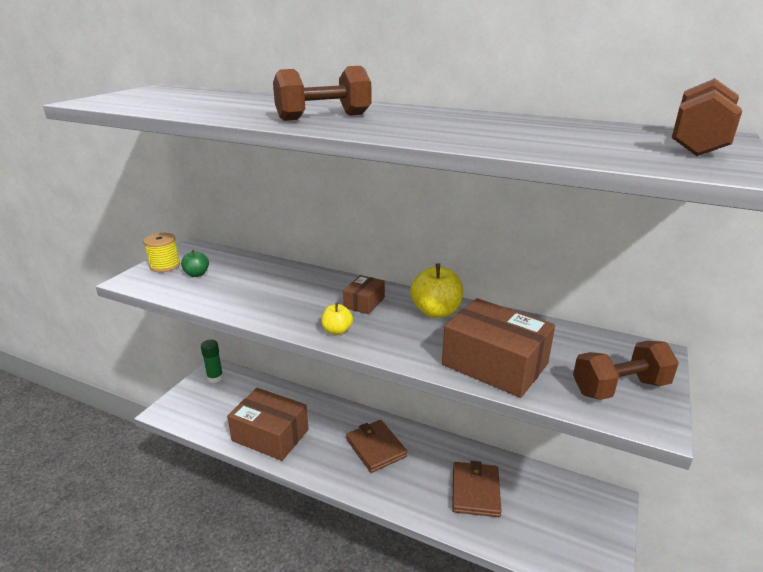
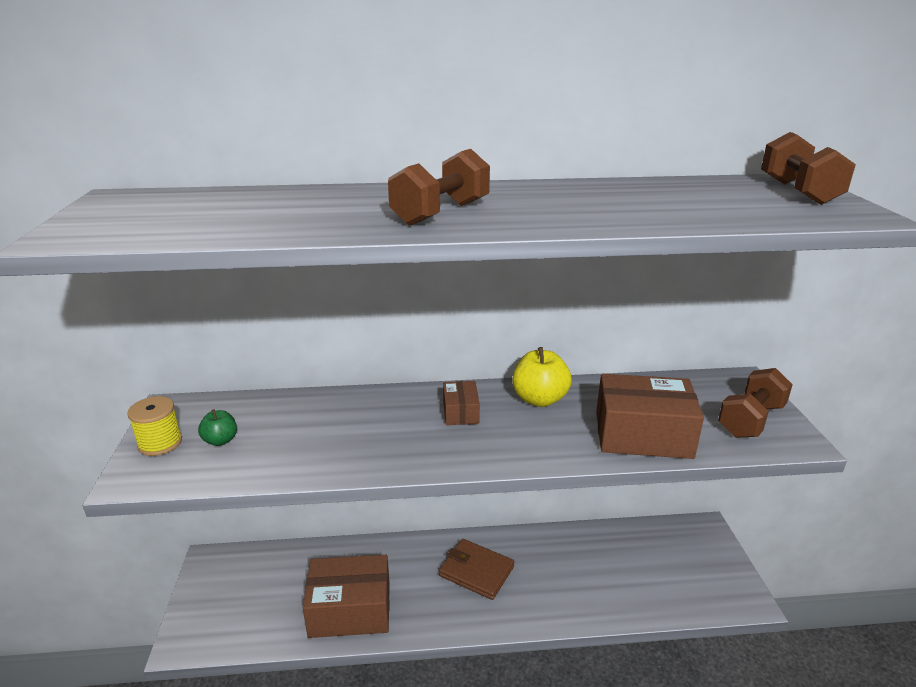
camera: 30 degrees left, 0 degrees up
(215, 378) = (219, 570): green glue stick -> none
(337, 331) = (467, 453): yellow apple -> none
(475, 491) = (599, 571): brown wallet -> none

